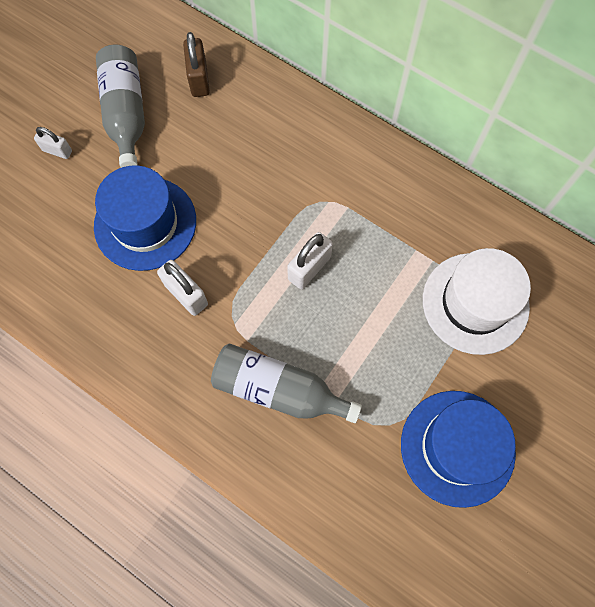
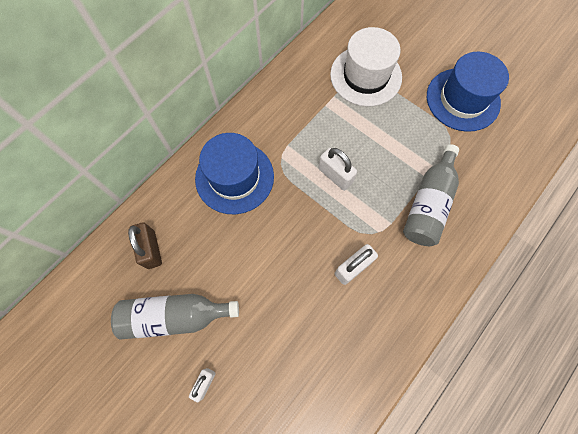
camera: 85 degrees left, 0 degrees up
(145, 223) = (287, 300): blue hat -> blue hat (234, 177)
(199, 79) = (151, 249): brown padlock -> brown padlock turned 75 degrees clockwise

